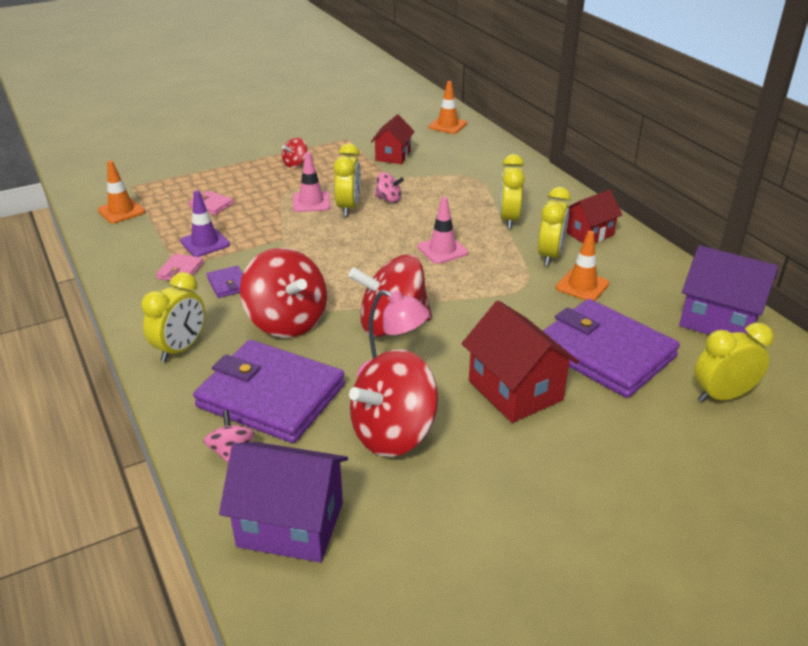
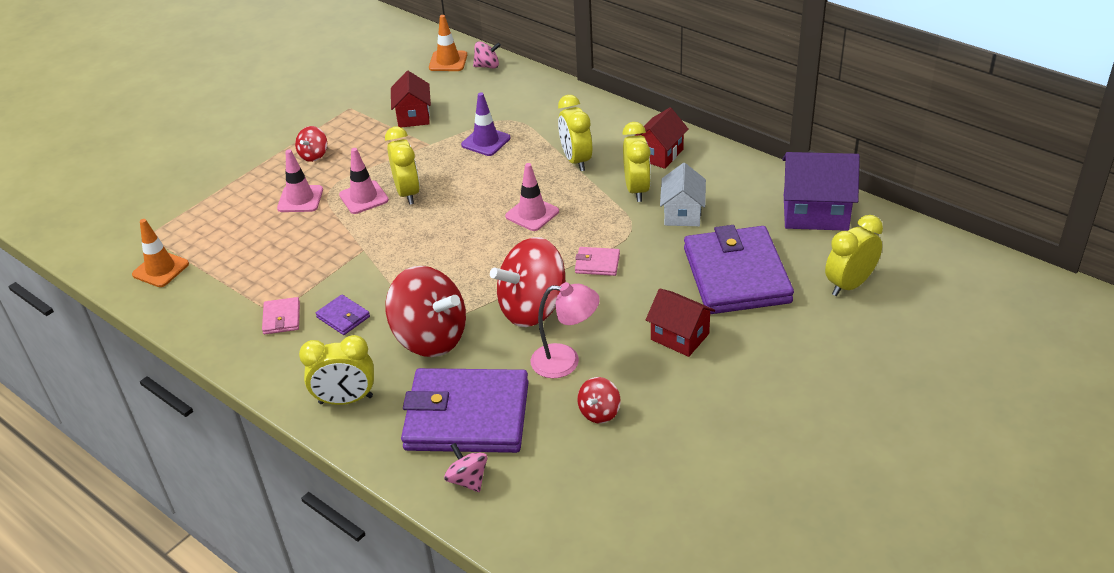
camera: 20 degrees left, 5 degrees up
(181, 349) = (346, 400): yellow clock -> yellow clock turned 75 degrees clockwise
(205, 243) = (284, 279): purple traffic cone -> purple traffic cone (486, 141)
(211, 205) = (257, 232): pink wallet -> pink wallet (597, 263)
(261, 191) = (300, 199): none -> pink traffic cone
(290, 524) = (563, 522): purple house -> none
(388, 199) = (442, 171): pink spinning top -> pink spinning top (487, 66)
(393, 433) = (599, 412): red spinning top -> red spinning top, size x0.47
(515, 390) = (680, 336): red house -> red house, size x0.65
(582, 286) = (682, 213): orange traffic cone -> white house
(605, 353) = (736, 275): purple wallet -> purple wallet turned 60 degrees clockwise

